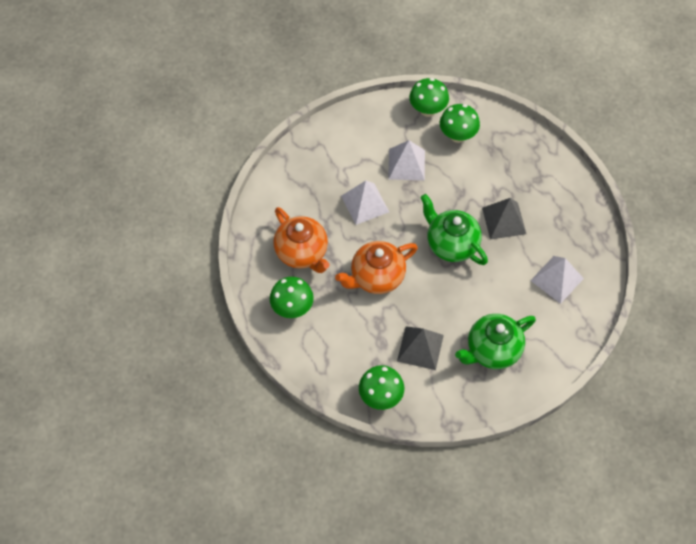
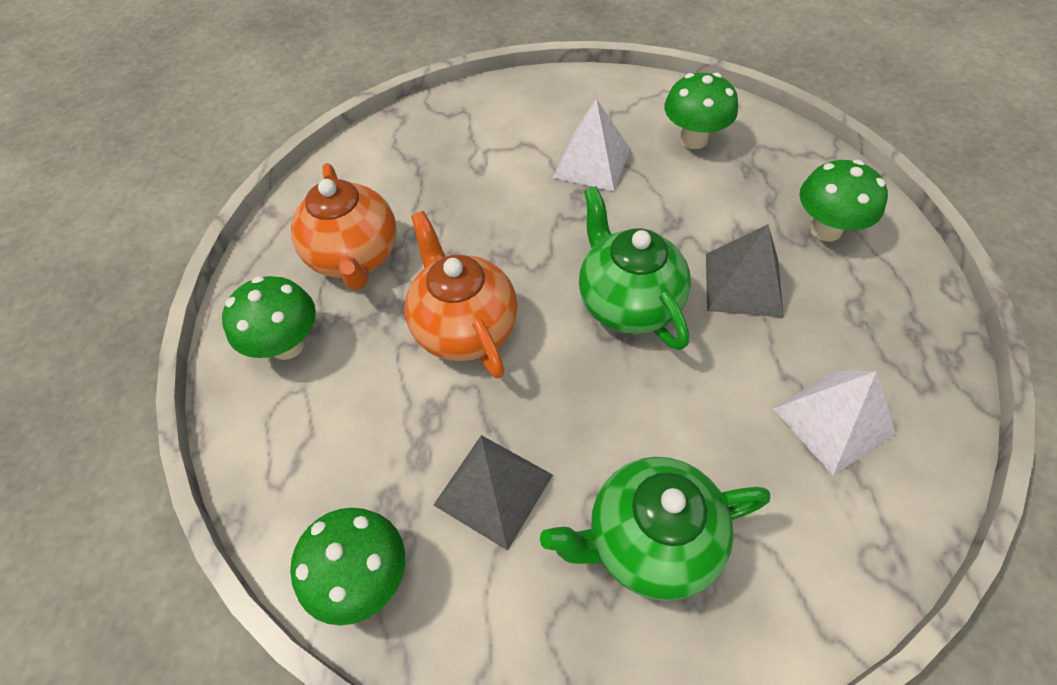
camera: 20 degrees right, 5 degrees down
(365, 203) = (497, 205): white pyramid -> none
(376, 277) = (464, 327): orange teapot -> orange teapot turned 75 degrees clockwise
(427, 110) = (654, 98): green mushroom -> green mushroom (825, 229)

